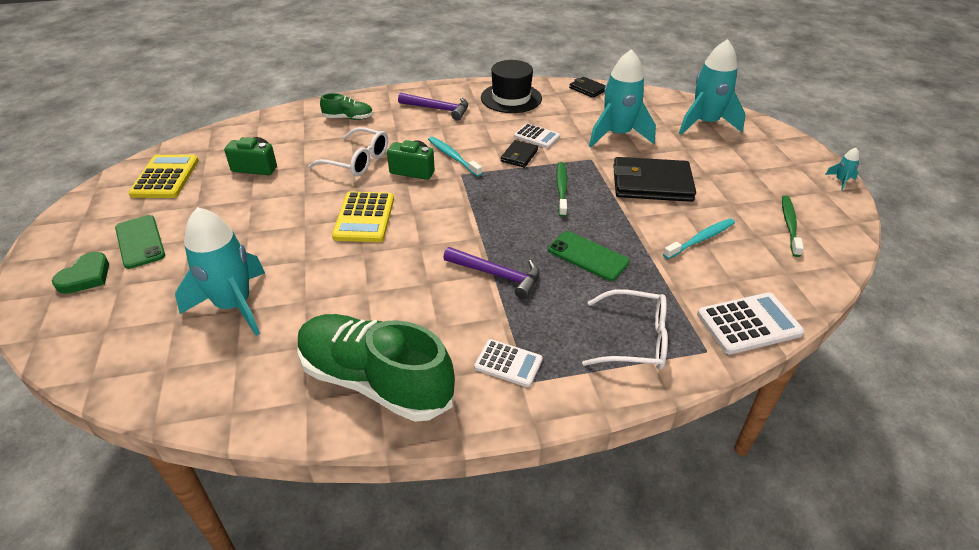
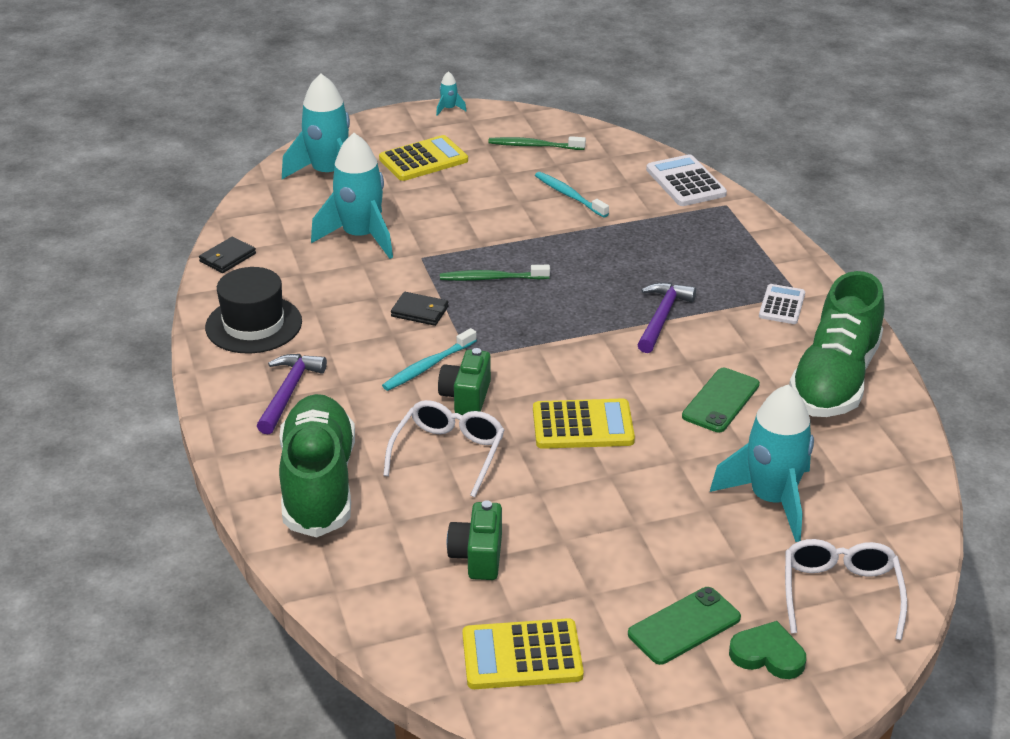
camera: 95 degrees left, 5 degrees down
(348, 118) = (318, 484): green shoe -> green shoe, size x2.19
(536, 136) = (368, 299): white calculator -> none
(588, 256) = (614, 261): green phone -> green phone (720, 400)
(635, 340) = (726, 238): white glasses -> white glasses (840, 593)
(651, 184) = (471, 218): black wallet -> none
(741, 165) = (423, 160): none -> yellow calculator

